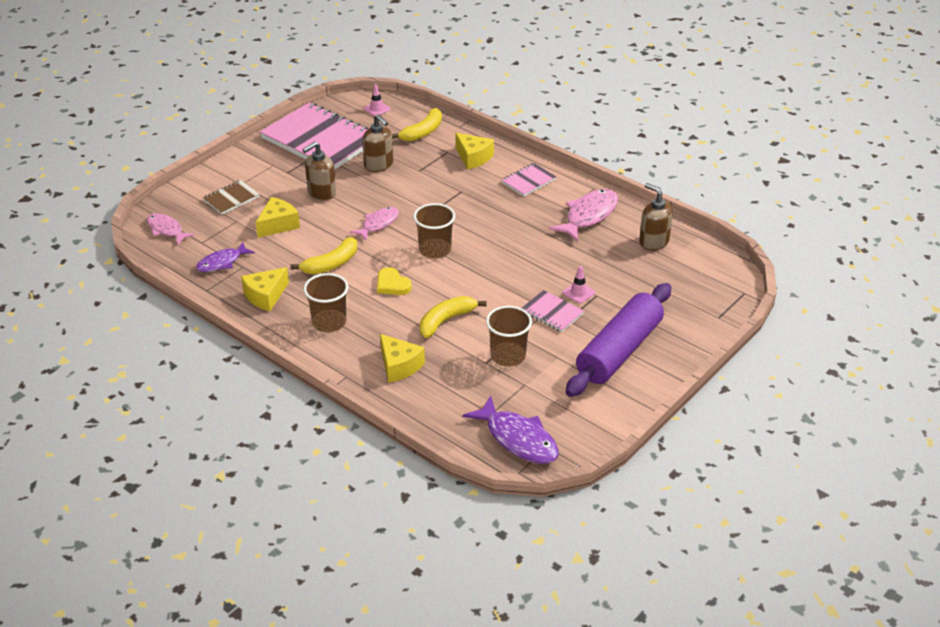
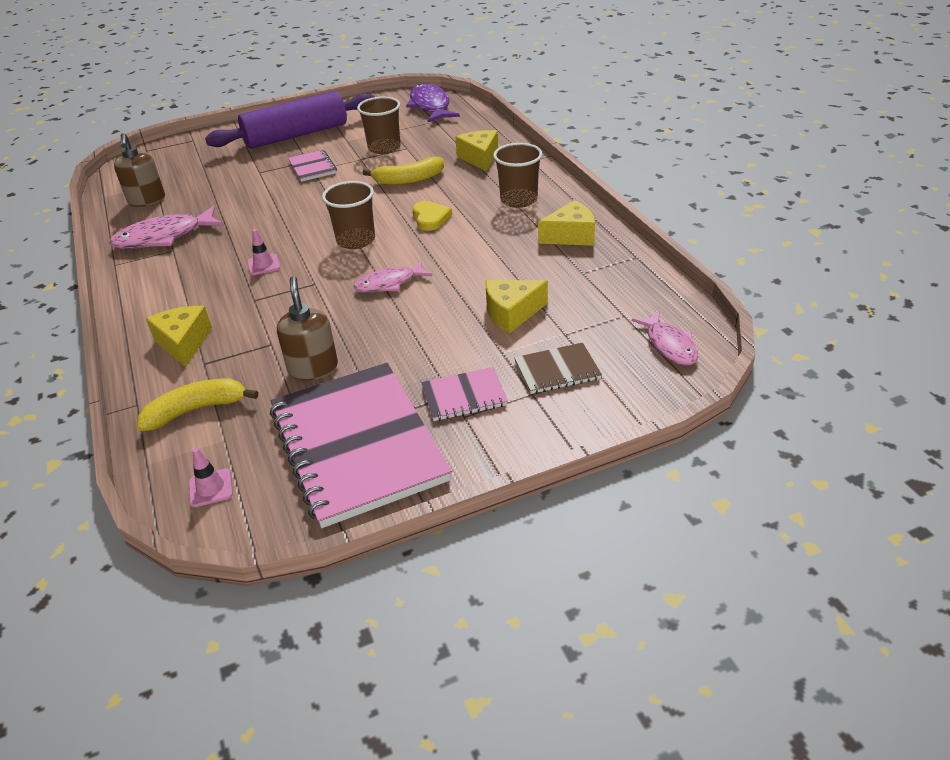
camera: 150 degrees left, 0 degrees up
(222, 262) = (606, 282): purple fish -> none
(321, 193) = (425, 344): brown soap dispenser -> none
(331, 264) = (478, 251): yellow banana -> none
(528, 181) = (166, 291): pink notebook -> pink notebook (464, 396)
(578, 293) = (271, 176): pink traffic cone -> pink traffic cone (263, 265)

